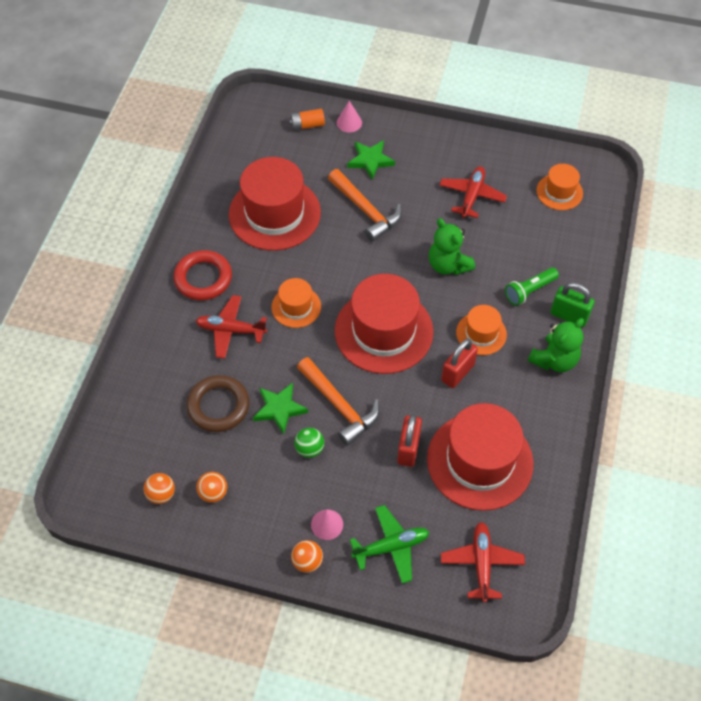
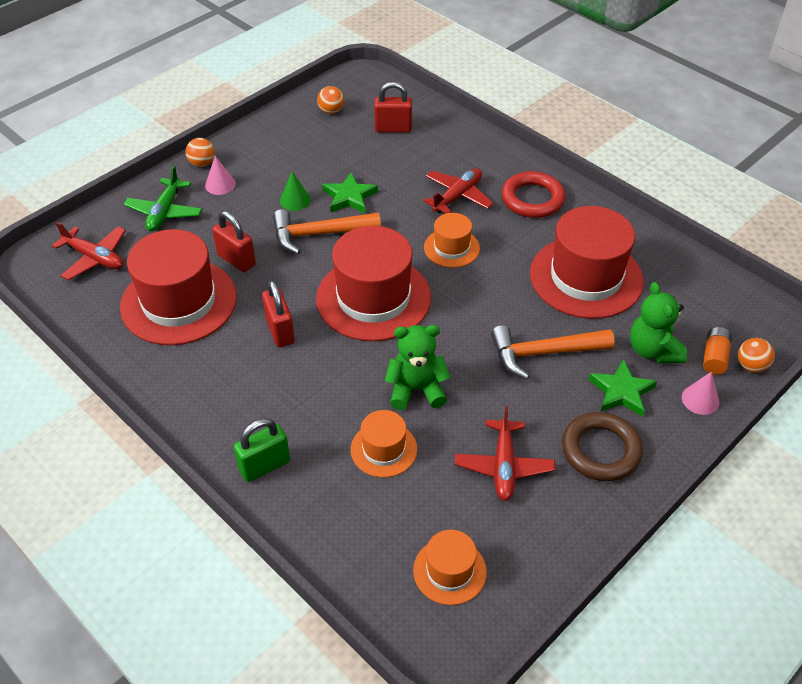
camera: 120 degrees right, 10 degrees down
(161, 425) = (393, 128): none -> red padlock
(213, 493) = (307, 136): orange ball -> orange ball (751, 366)
(218, 406) = (383, 164): brown ring -> brown ring (601, 450)
(309, 449) = (295, 200): green ball -> green cone
(472, 196) = (503, 466): red plane -> red plane turned 45 degrees clockwise
(481, 333) = (308, 373): orange hat -> orange hat (383, 449)
(529, 291) = (326, 447): green flashlight -> none
(554, 360) = (225, 419): green teddy bear -> green teddy bear (653, 350)

